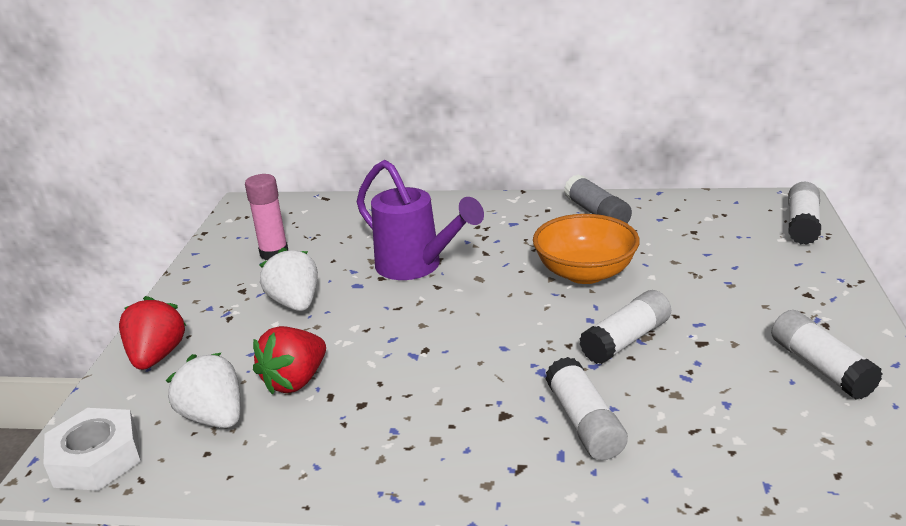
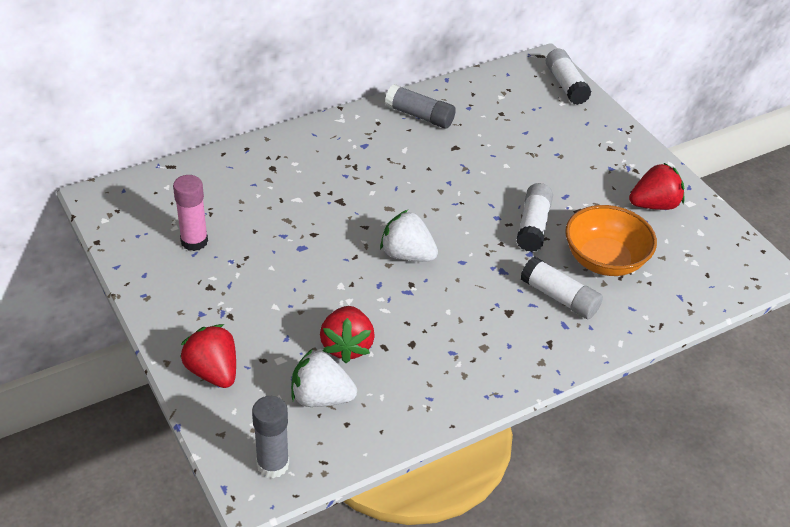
camera: 40 degrees left, 15 degrees up
(96, 459) = (273, 464): white nut -> grey glue stick
(295, 303) = (271, 282): white strawberry -> white strawberry (407, 255)
(416, 266) = (330, 214): purple watering can -> none
(585, 273) = (460, 177): orange bowl -> orange bowl (604, 260)
(820, 367) = (654, 205): white glue stick -> red strawberry

